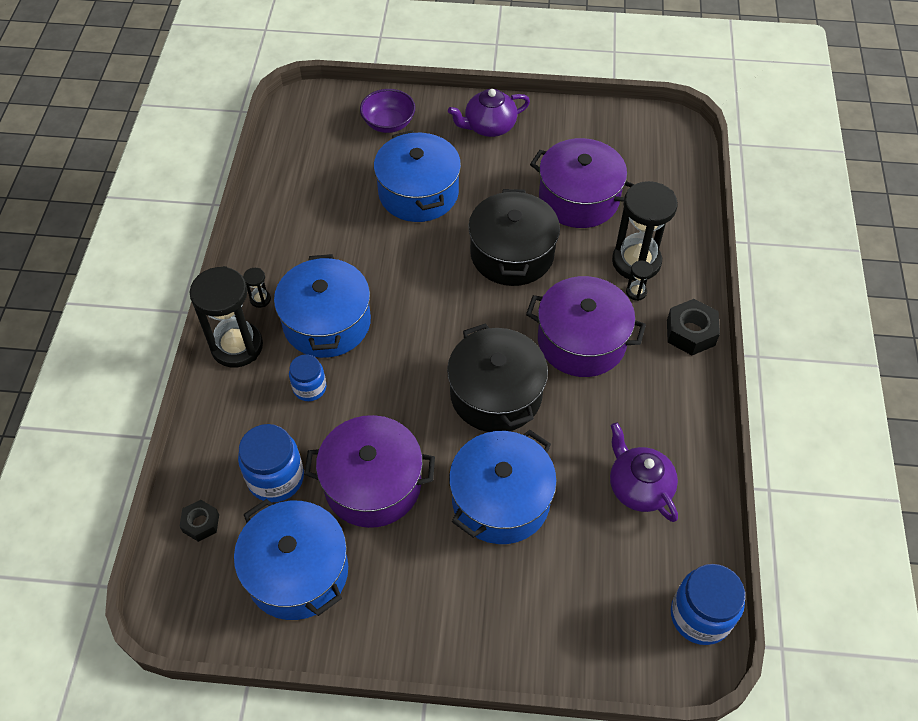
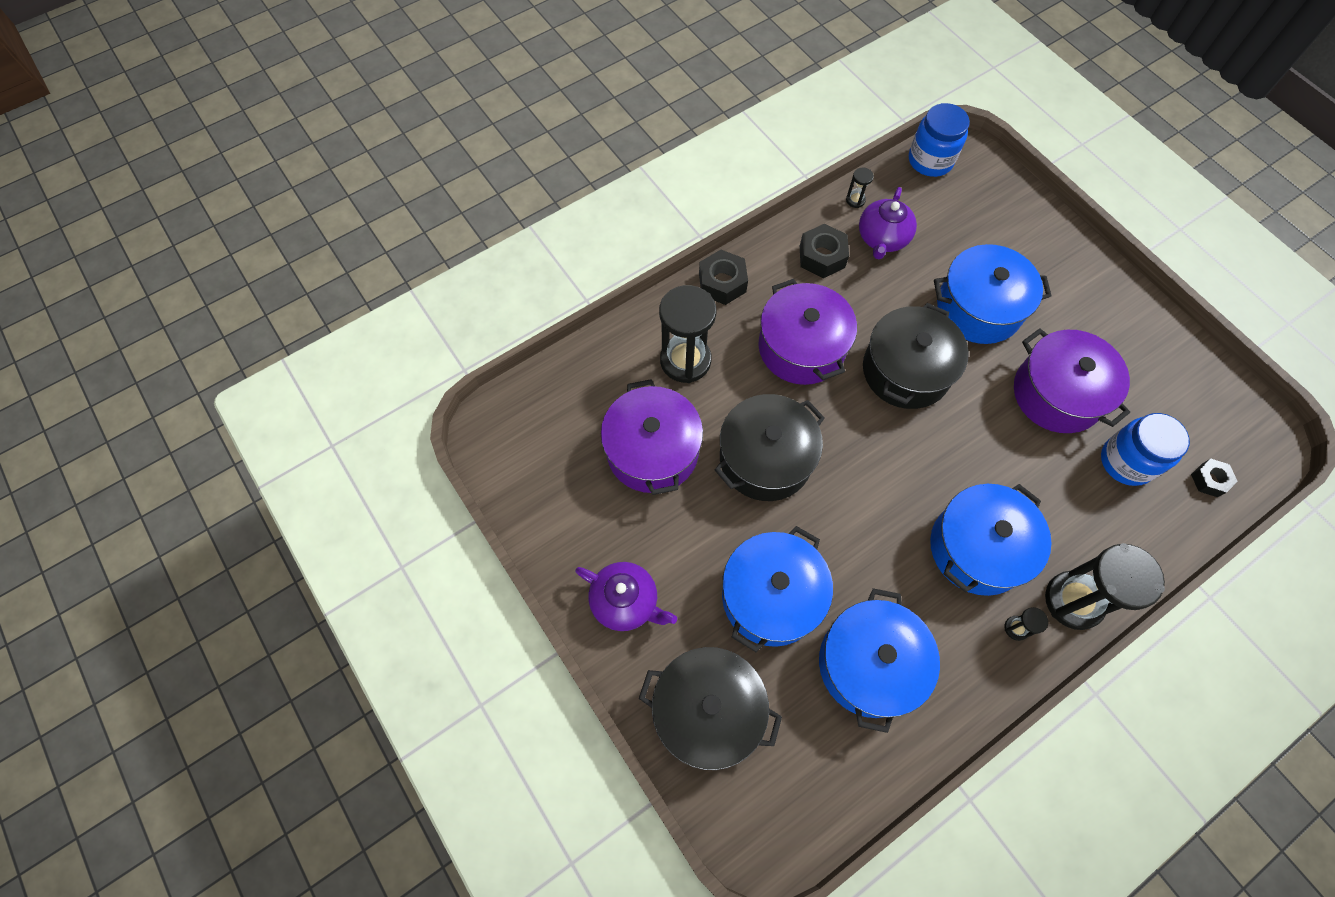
camera: 130 degrees left, 10 degrees up
(297, 571) = (1160, 388): blue pot -> blue pot (869, 664)
(309, 388) = (1042, 505): blue jar -> none
(388, 123) = (707, 711): purple bowl -> black pot
(636, 292) = (717, 341): black hourglass -> black hourglass (855, 200)
(658, 423) = (822, 257): none -> black nut

